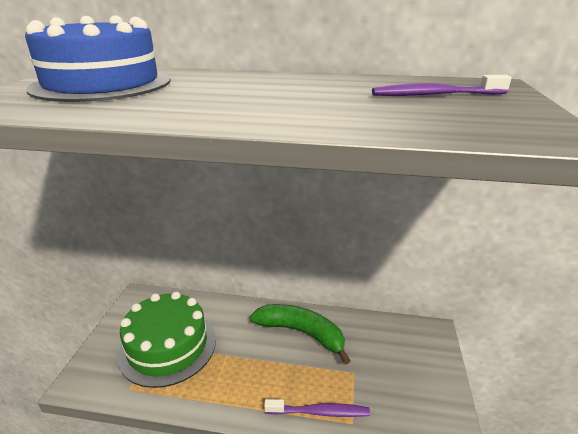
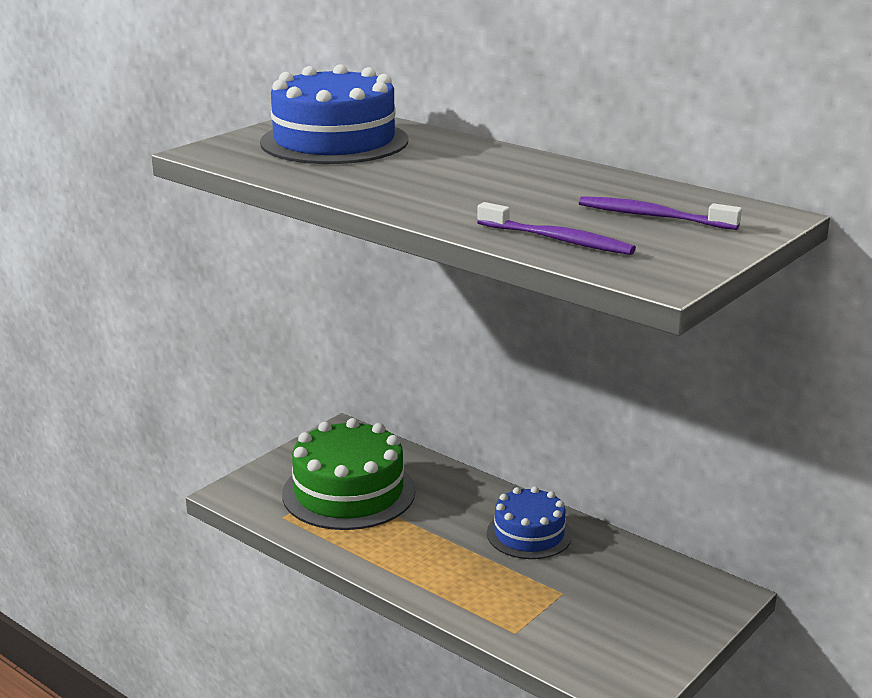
camera: 30 degrees right, 5 degrees down
(302, 333) = (529, 534): green banana -> blue cake
(319, 412) = (484, 610): purple toothbrush -> purple toothbrush (558, 240)

